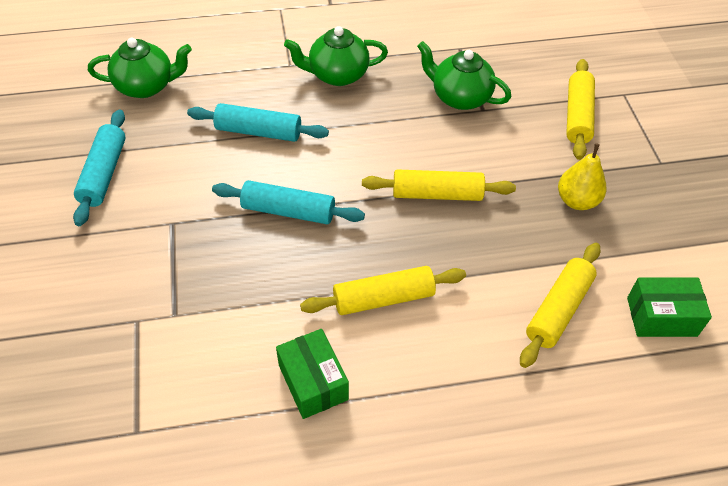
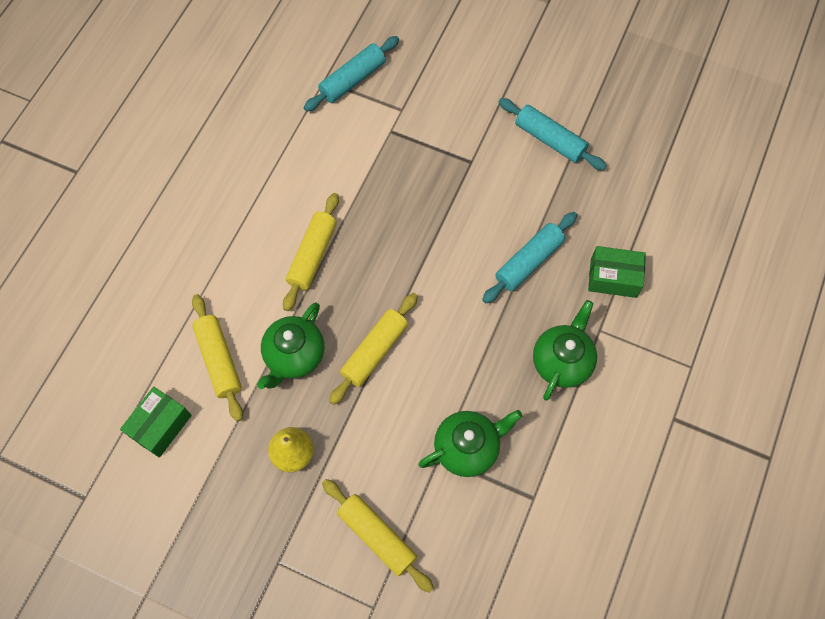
camera: 125 degrees right, 15 degrees up
(146, 86) = (637, 206): green teapot -> green teapot (294, 356)
(288, 211) = (430, 239): turquoise rolling pin -> turquoise rolling pin (352, 80)
(313, 382) = (285, 181): green box -> green box (613, 278)

